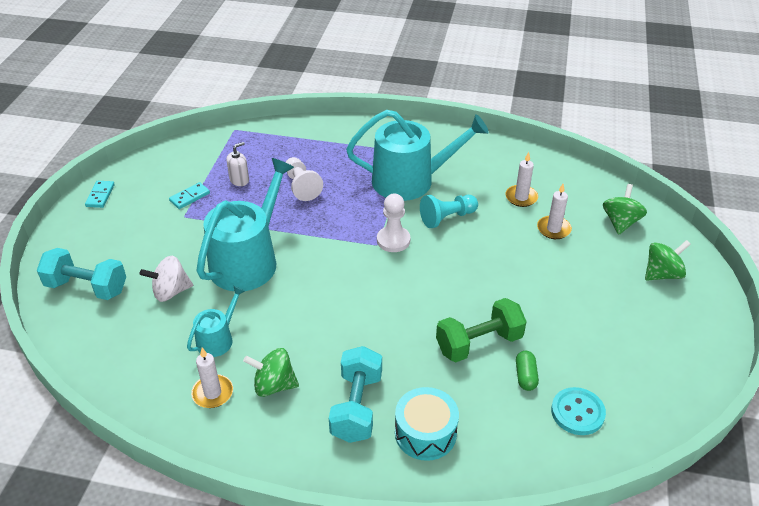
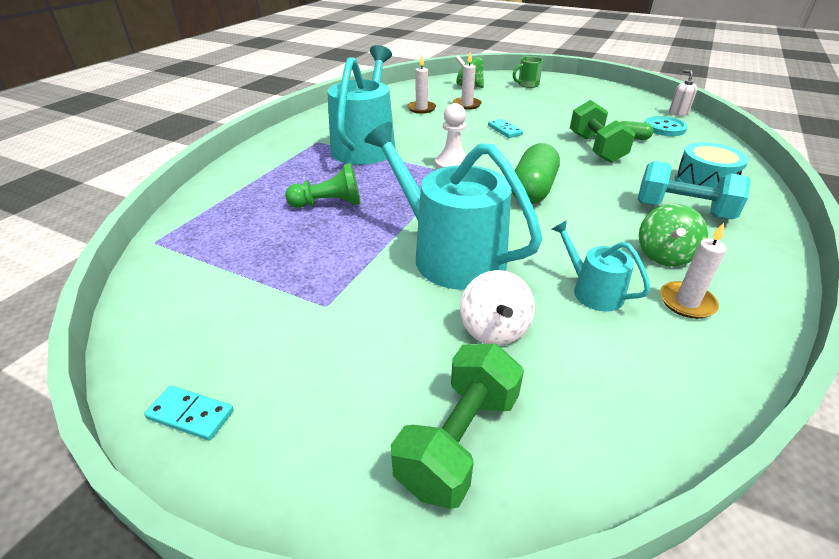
camera: 75 degrees left, 5 degrees down
(87, 287) = (459, 441): turquoise dumbbell -> green dumbbell
(189, 197) = (283, 296): turquoise domino -> turquoise domino (504, 130)
(239, 180) = (279, 247): white soap dispenser -> white soap dispenser (678, 113)
(301, 186) = (329, 204): white pawn -> green pawn
(362, 298) = (532, 190): none -> green capsule
(447, 218) = (432, 138): turquoise pawn -> none
(662, 274) = (527, 85): green spinning top -> green mug

